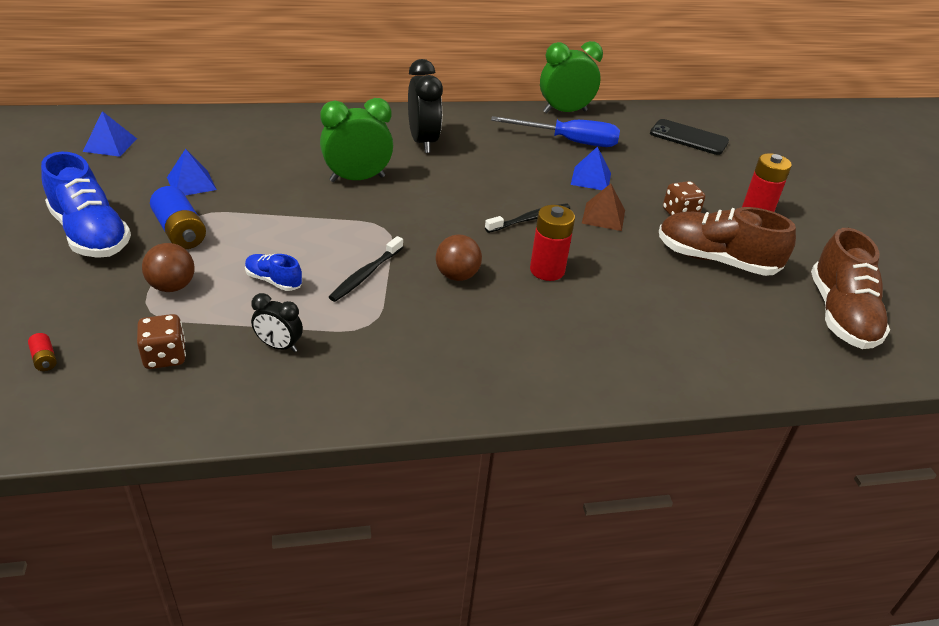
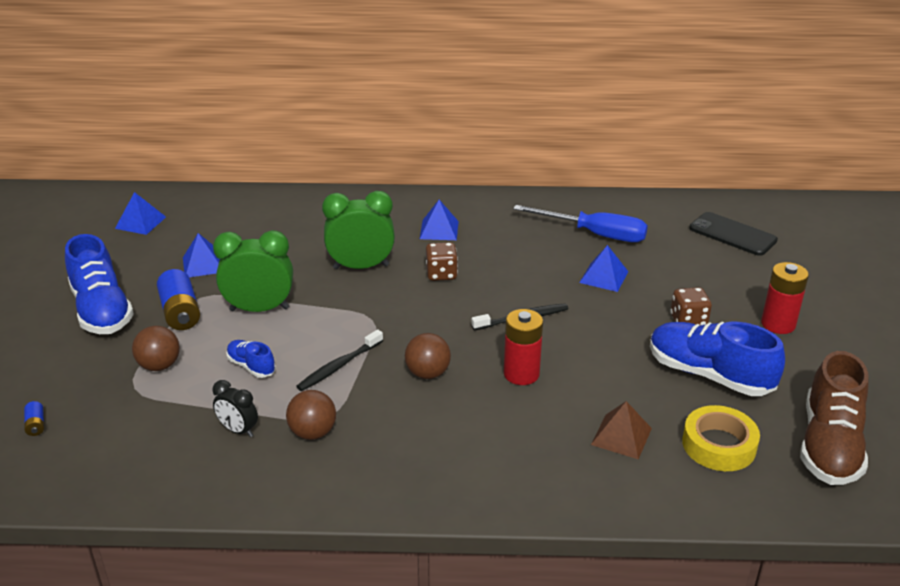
camera: 15 degrees right, 5 degrees down
(44, 359) = (36, 425): red battery -> blue battery
(165, 356) = (136, 431): brown dice -> brown dice (441, 274)
(359, 342) = (313, 433): none -> brown ball
(423, 142) = (439, 230): black clock -> blue pyramid
(565, 112) = (602, 200): green clock -> green clock (259, 309)
(603, 216) = (602, 319): brown pyramid -> brown pyramid (621, 436)
(716, 260) = (709, 375): brown shoe -> blue shoe
(748, 322) = (719, 445): none -> yellow tape

